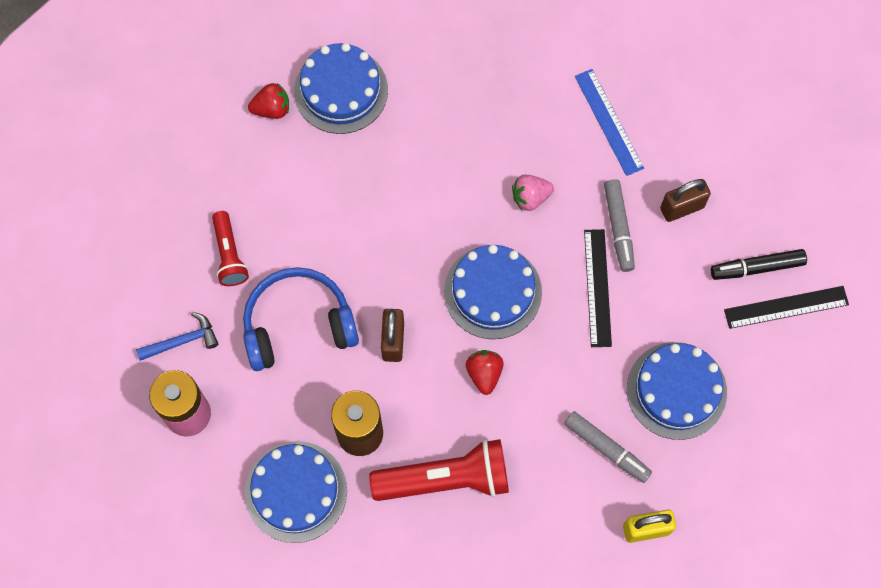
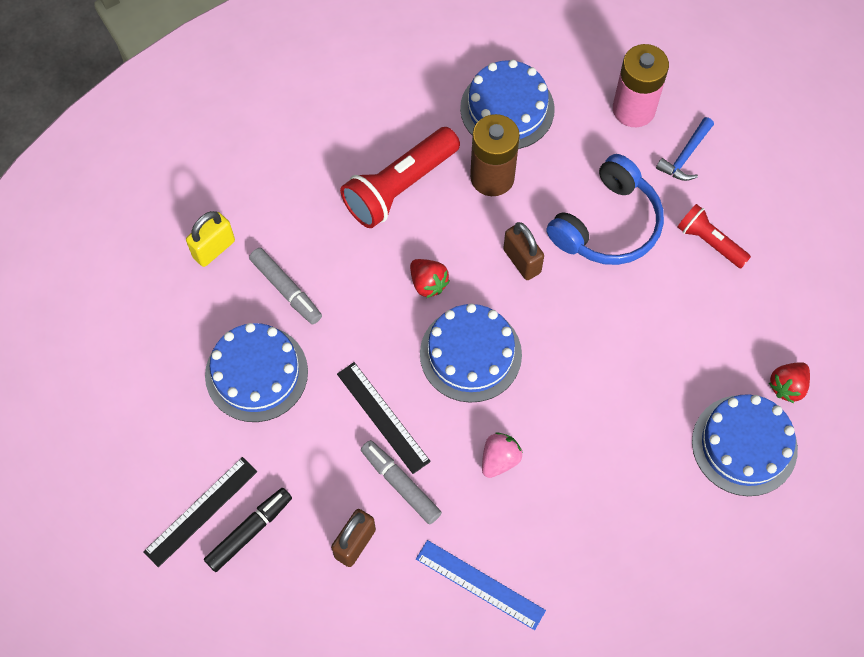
camera: 145 degrees right, 5 degrees down
(606, 448) = (286, 289): grey marker -> grey marker turned 135 degrees counterclockwise

